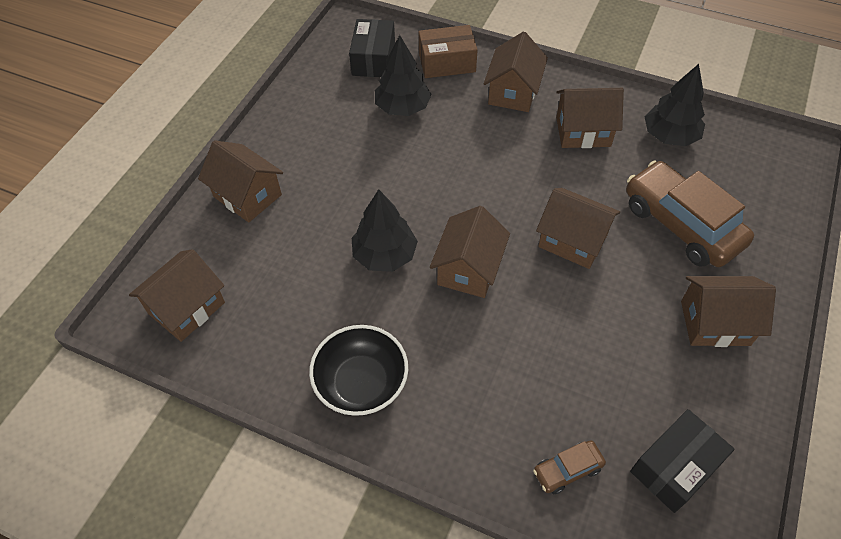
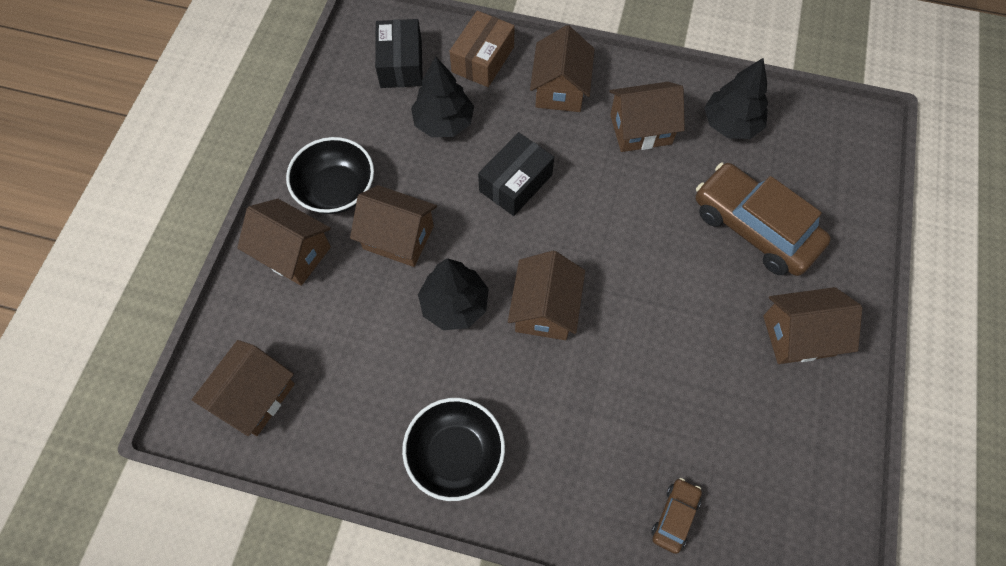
camera: 10 degrees left, 10 degrees up
(296, 150) = (336, 190): none -> black bowl
(447, 62) = (483, 59): brown box -> brown box turned 45 degrees counterclockwise
(567, 470) = (674, 516): brown car -> brown car turned 150 degrees clockwise
(572, 241) = (647, 261): brown house -> brown house (398, 237)
(675, 467) = (776, 496): black box -> black box (515, 183)

